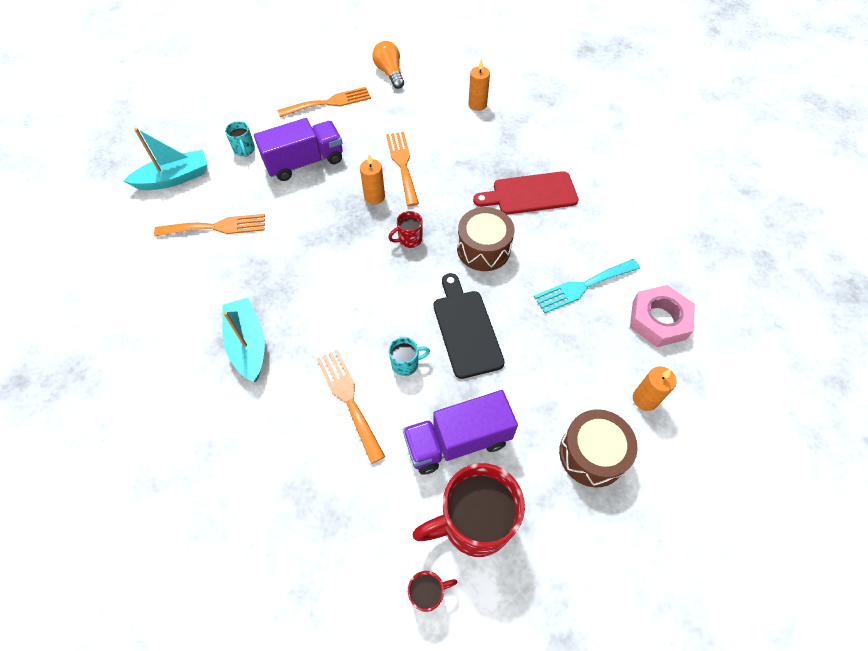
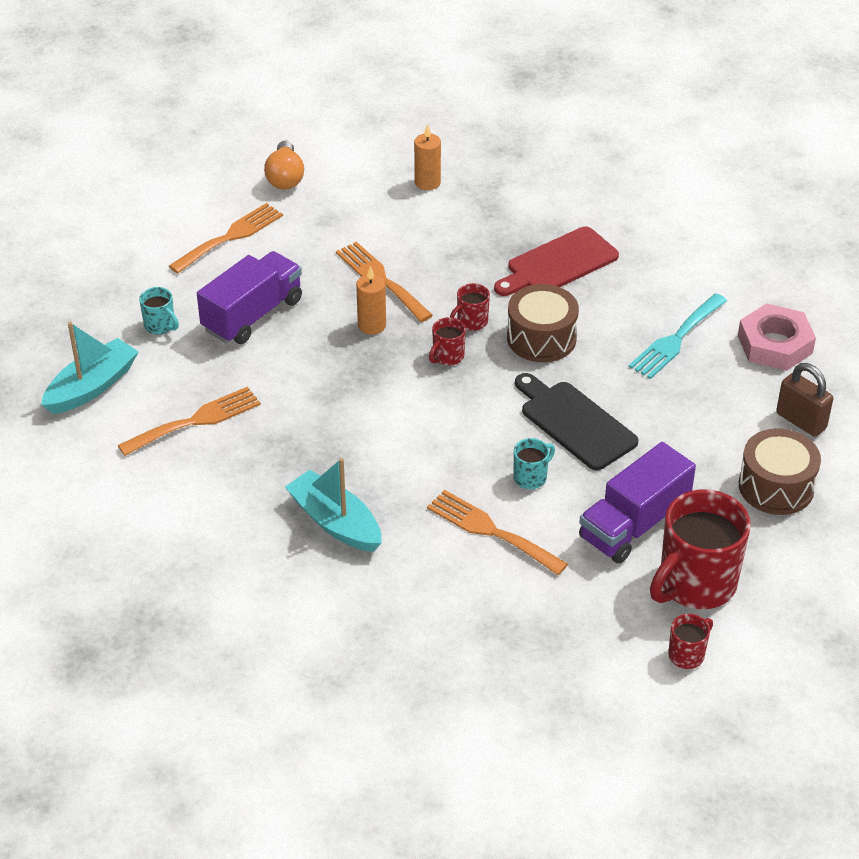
camera: 25 degrees left, 15 degrees down
(390, 73) = (285, 177): orange light bulb -> orange light bulb turned 135 degrees counterclockwise
(442, 218) = (471, 322): none -> red mug
(645, 399) = (801, 421): orange candle -> brown padlock

